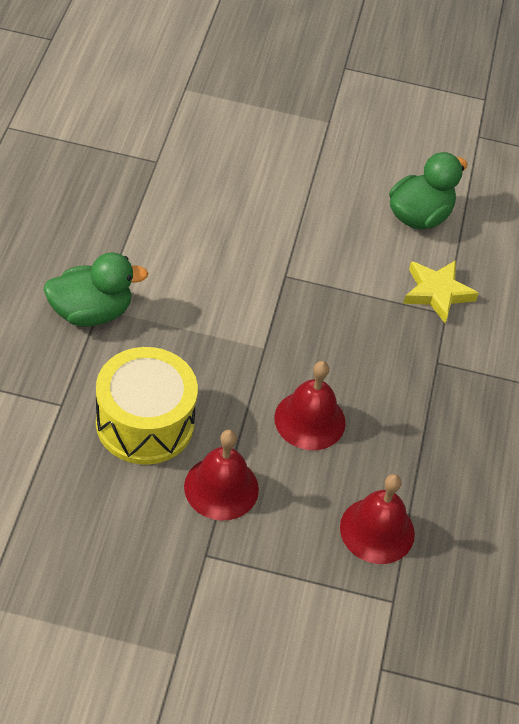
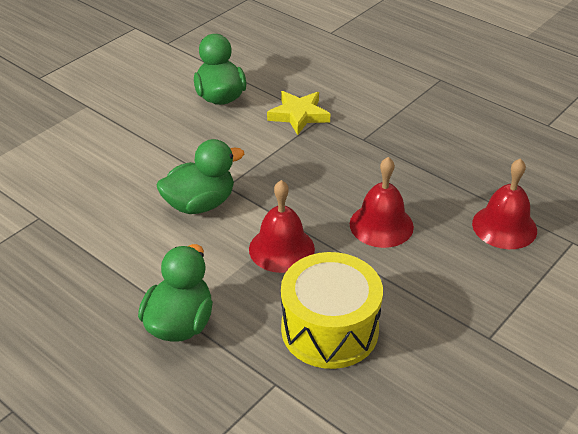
camera: 55 degrees left, 10 degrees down
(221, 488) = (424, 303): red bell -> red bell (281, 249)
(247, 266) = (200, 204): none -> green duck

